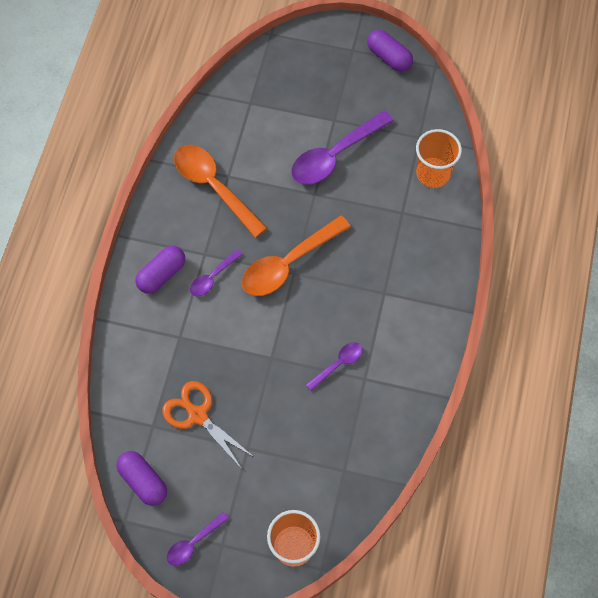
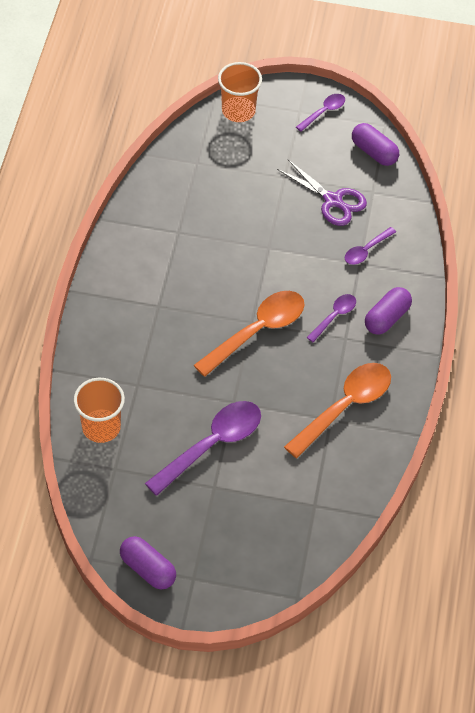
camera: 175 degrees right, 10 degrees down
(197, 415) = (333, 201): orange scissors -> purple scissors
(214, 187) = (345, 407): orange spoon -> orange spoon turned 90 degrees counterclockwise
(338, 364) = (203, 243): purple spoon -> purple spoon (366, 250)

